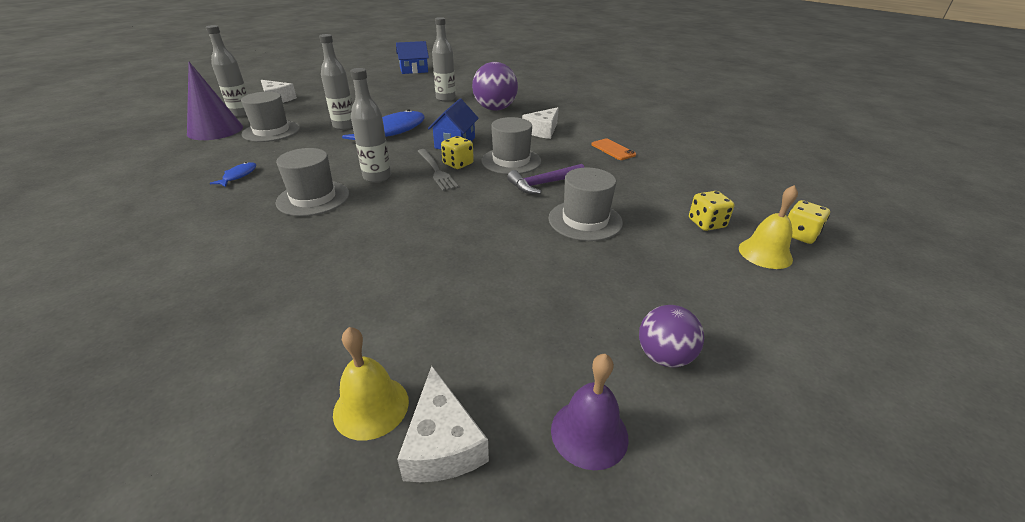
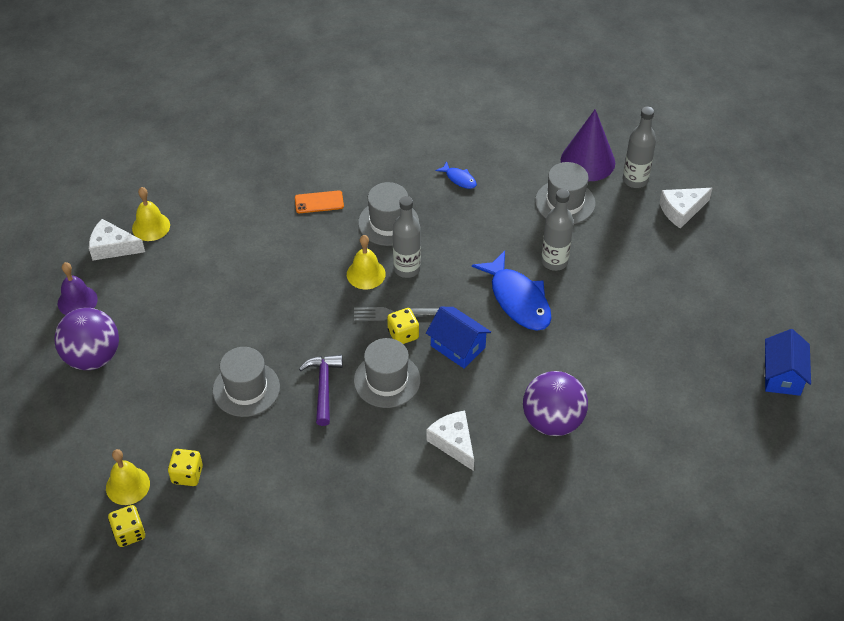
camera: 115 degrees right, 15 degrees up
(394, 194) = (366, 274): none -> yellow bell
(445, 98) = (618, 379): grey bottle -> none
(613, 150) = (365, 487): orange phone -> orange phone (319, 202)
(664, 356) = (92, 357): purple ball -> purple ball, size x1.66

